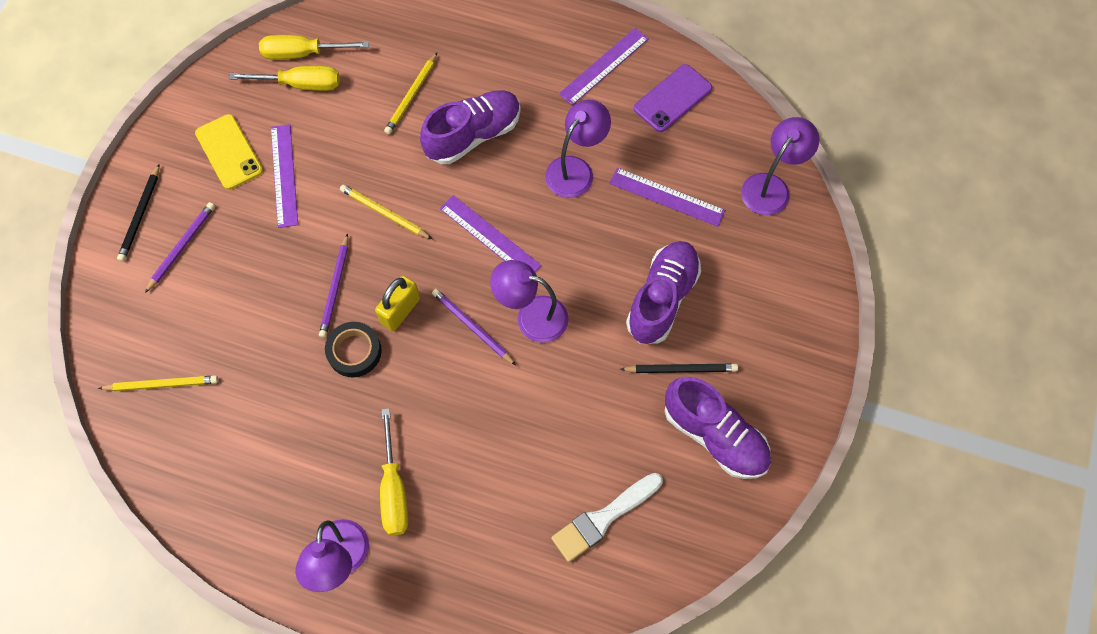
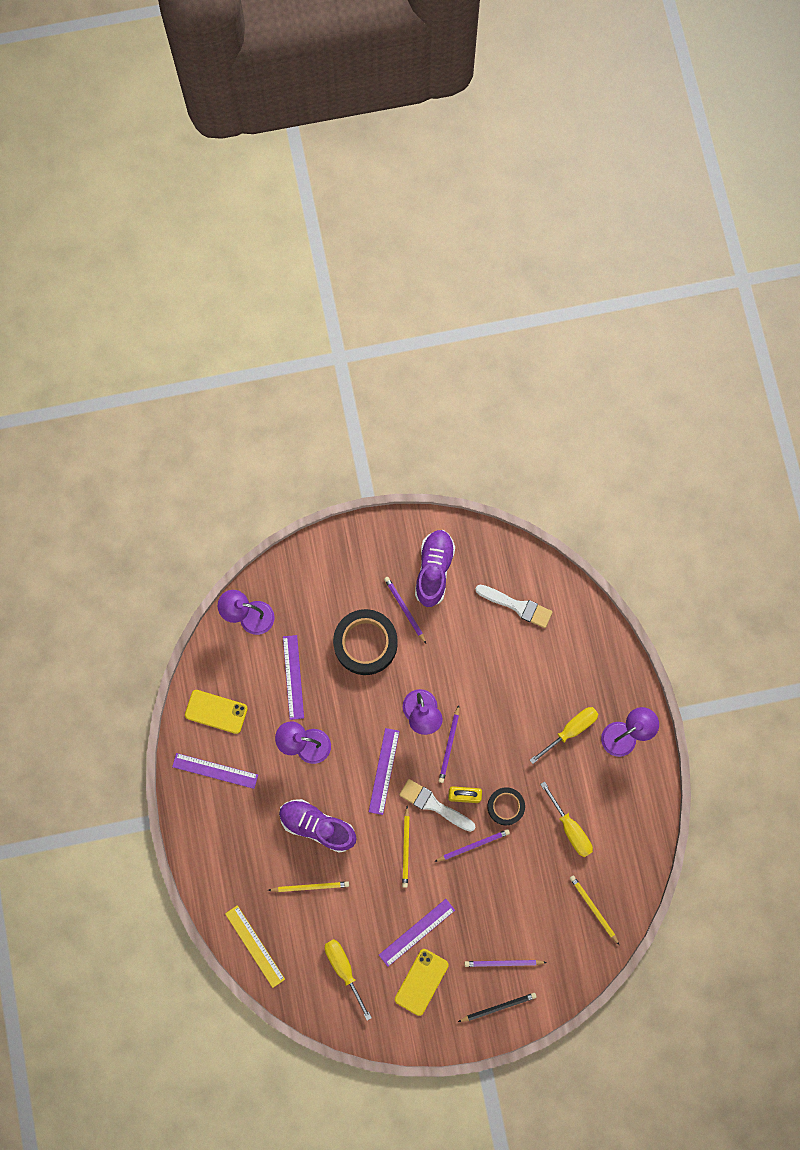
camera: 120 degrees left, 10 degrees up
(303, 53) = (319, 985): yellow screwdriver -> yellow screwdriver (570, 828)
(387, 15) = (254, 946): none -> yellow ruler
(413, 270) = (434, 805): none -> white brush
(662, 299) = (365, 643): purple shoe -> black tape
(672, 98) = (216, 711): purple phone -> yellow phone
(681, 369) = (404, 609): black pencil -> purple pencil

